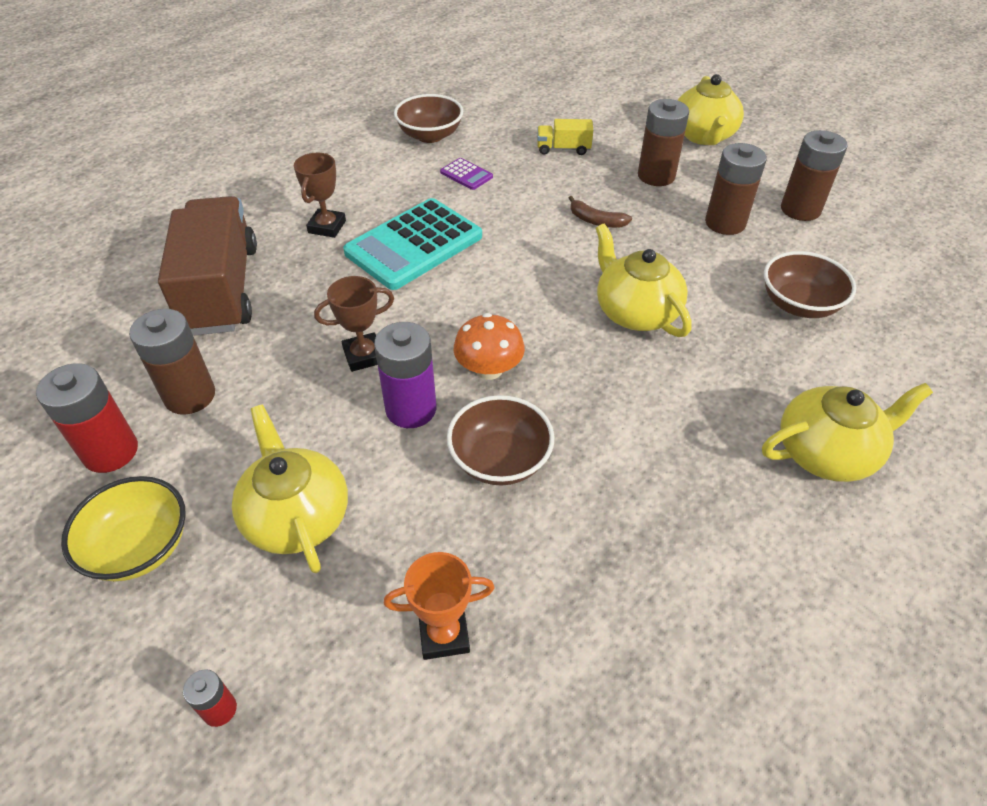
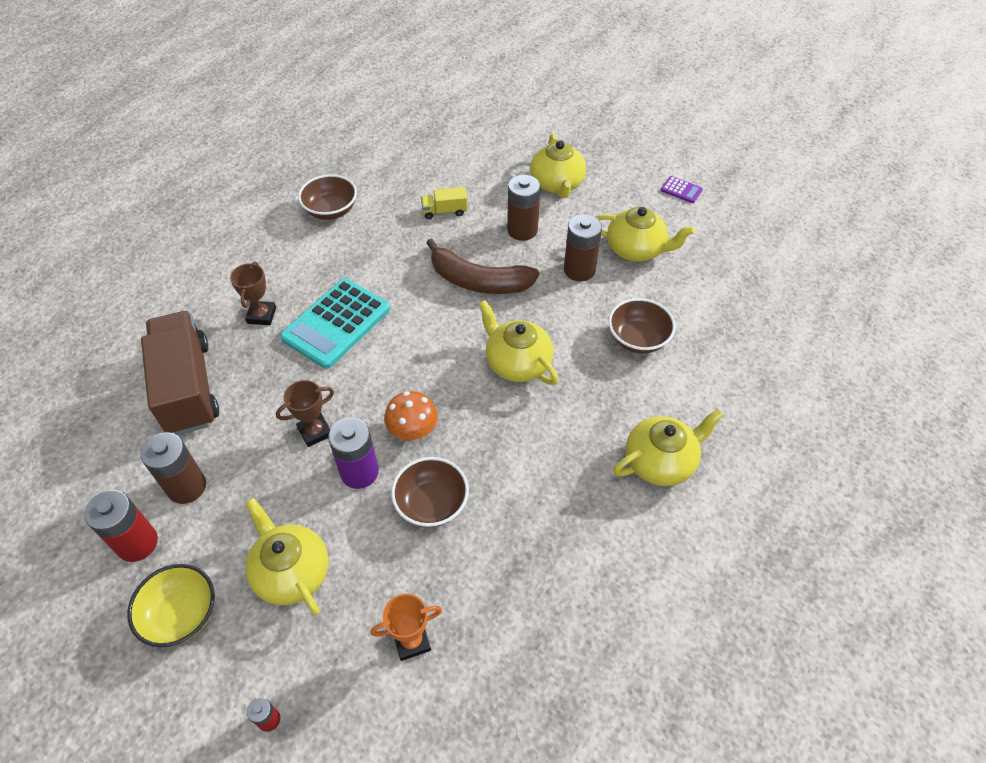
camera: 10 degrees left, 5 degrees up
(466, 175) = (368, 248): purple calculator -> purple calculator (681, 190)
(596, 221) = (478, 281): brown banana -> brown banana, size x2.16
(800, 209) = (636, 249): brown battery -> yellow teapot

